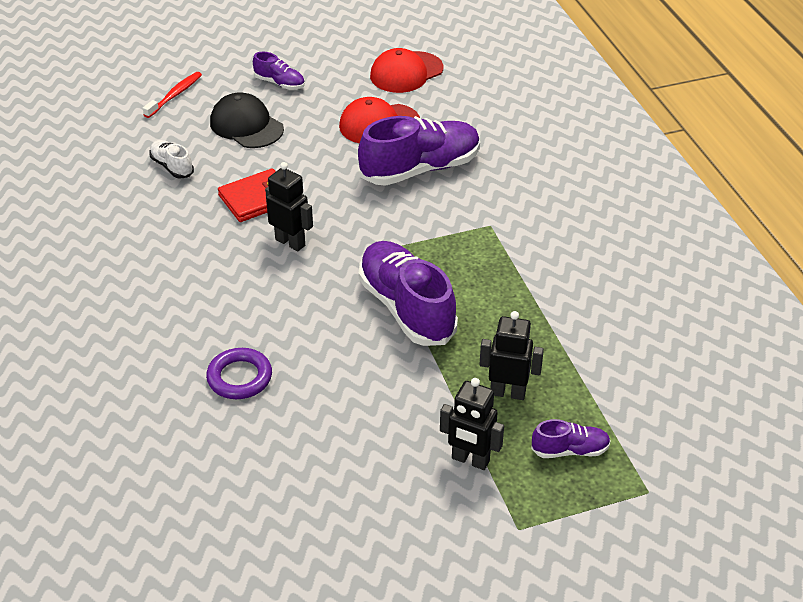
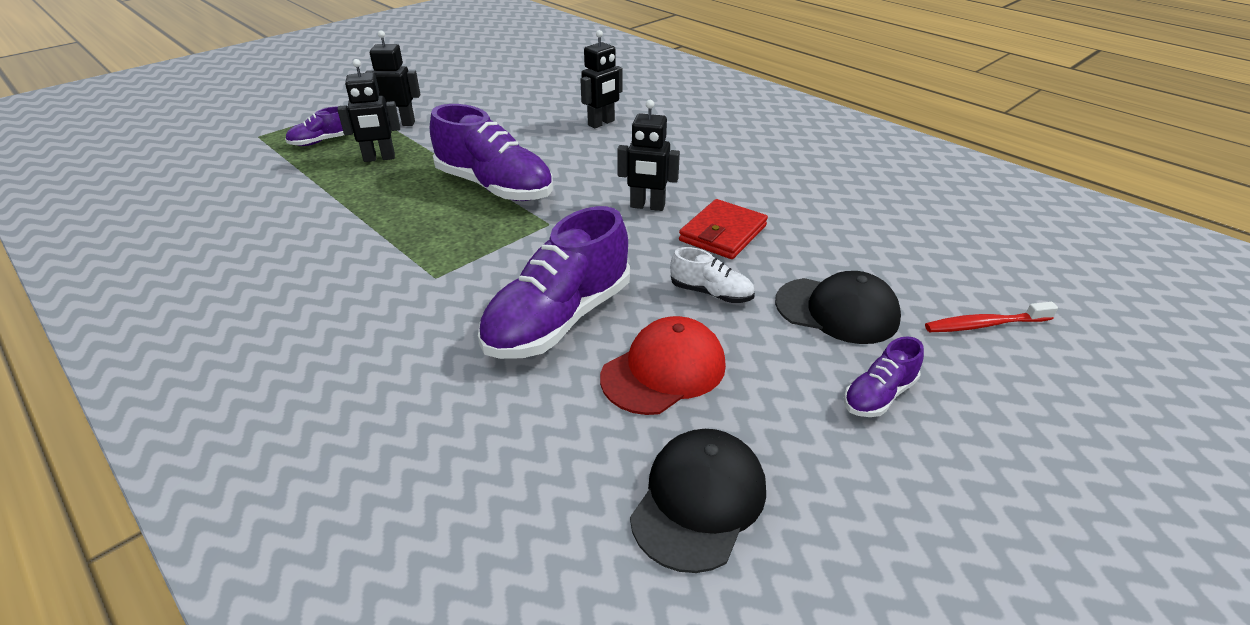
camera: 155 degrees right, 5 degrees down
(172, 167) = (851, 239): white shoe -> white shoe (711, 293)
(175, 95) = (984, 324): red toothbrush -> red toothbrush turned 75 degrees clockwise
(239, 377) = (601, 123): purple ring -> black robot
(279, 83) = (878, 395): purple shoe -> purple shoe turned 45 degrees counterclockwise
(406, 72) = (699, 501): red cap -> black cap

